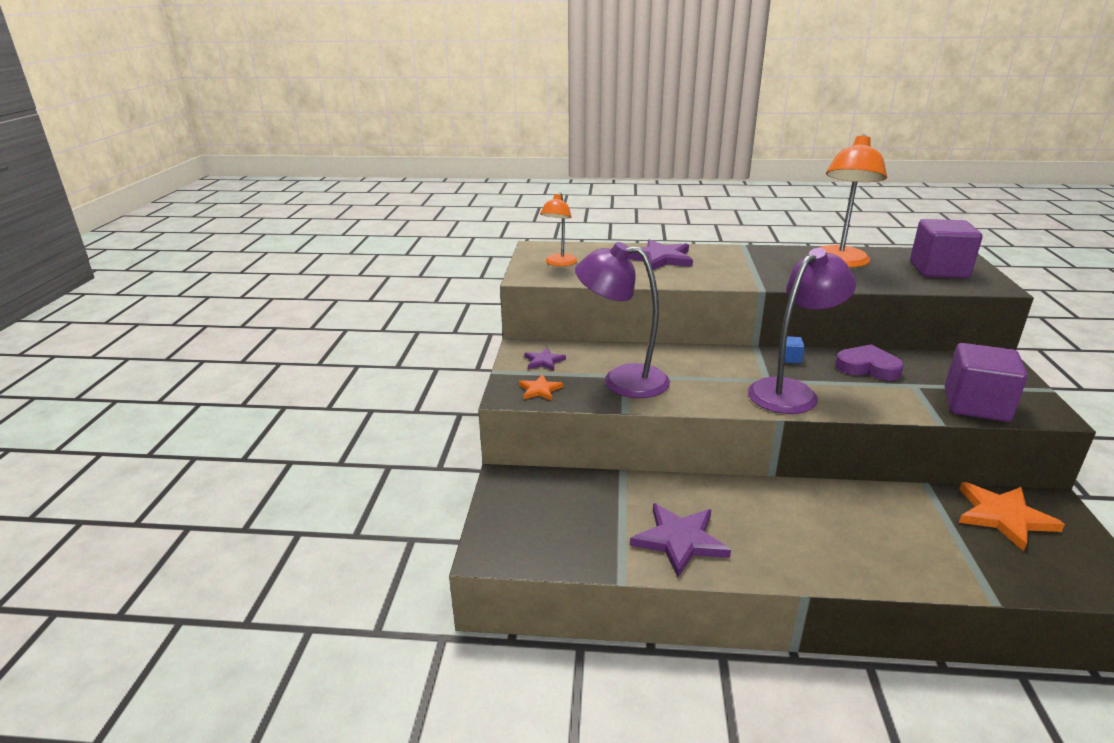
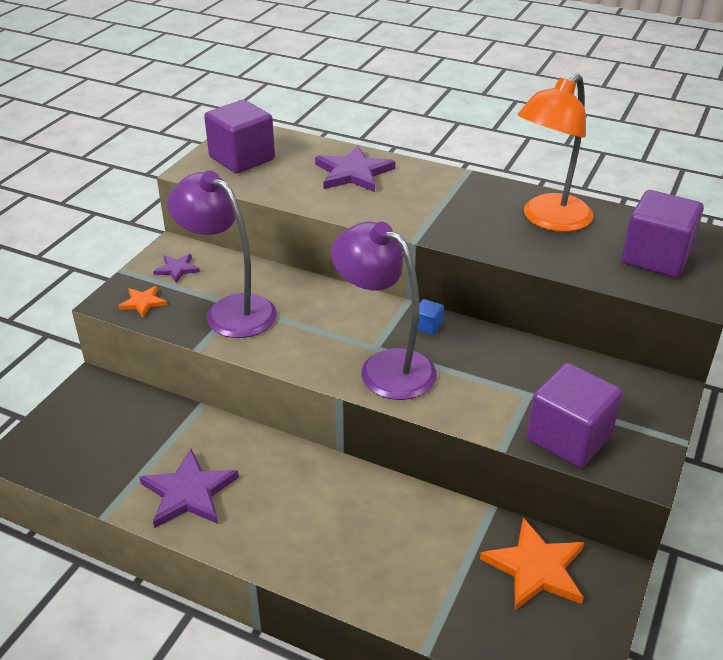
camera: 20 degrees right, 10 degrees up
(559, 263) = (242, 158): orange lamp -> purple cube
(791, 391) = (385, 367): purple lamp -> purple lamp turned 120 degrees counterclockwise
(867, 367) = (501, 359): purple heart -> none

